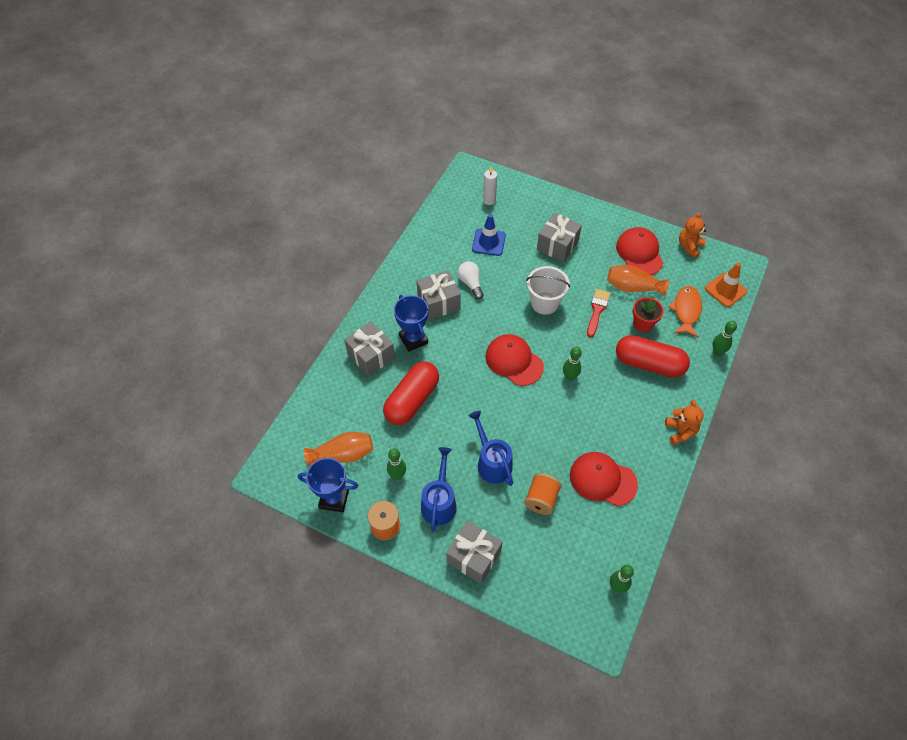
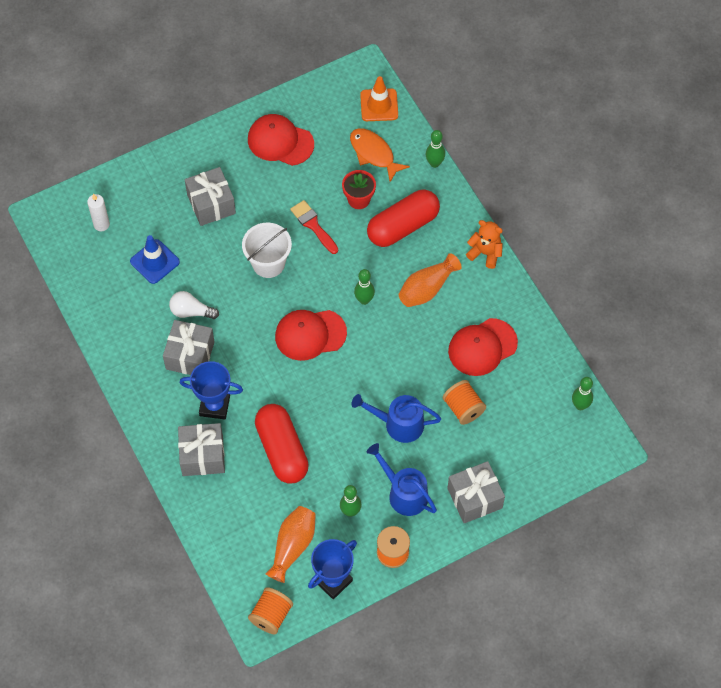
camera: 55 degrees left, 5 degrees up
(279, 475) = (271, 615): none -> orange spool
(632, 287) = (313, 177): orange vase -> orange vase (427, 289)
(689, 246) = (308, 95): orange teddy bear -> none

